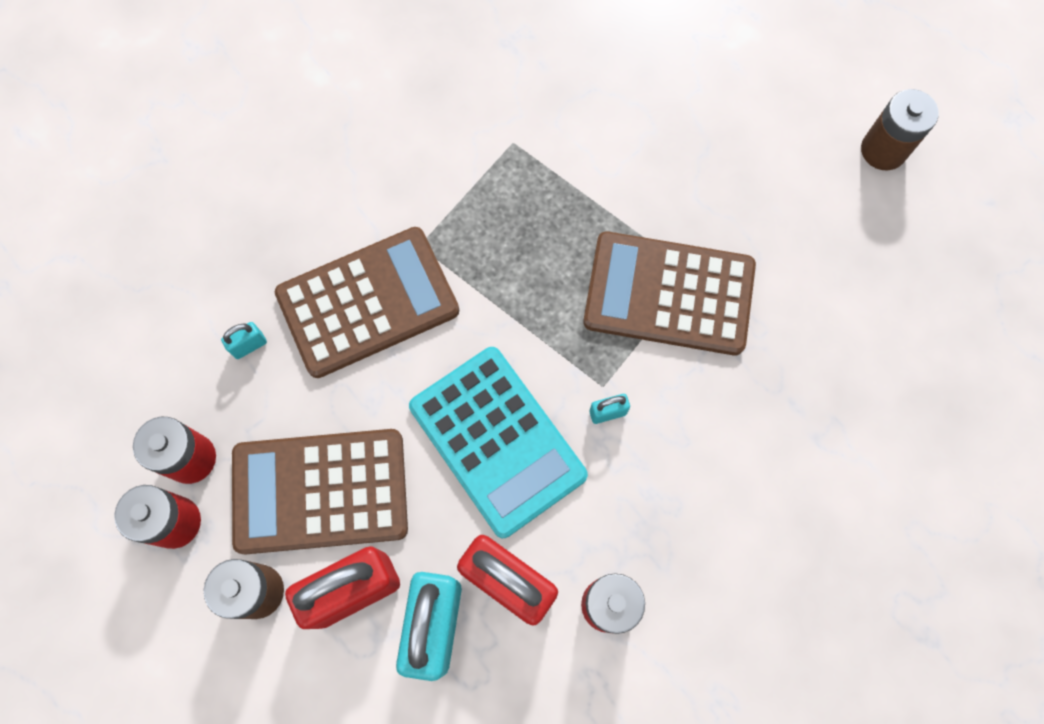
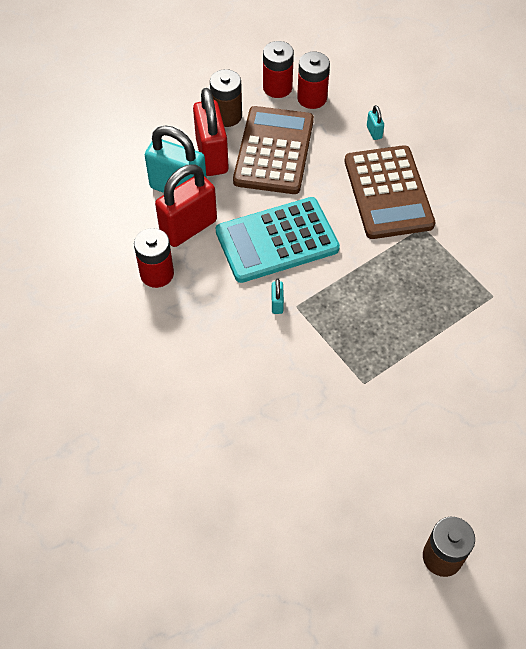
camera: 105 degrees right, 15 degrees down
(669, 294) = (352, 362): brown calculator -> none

